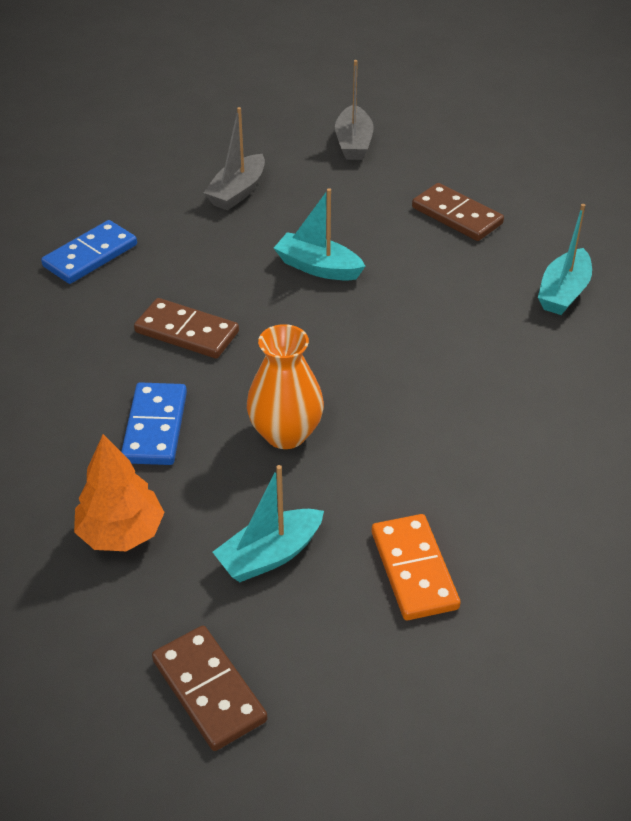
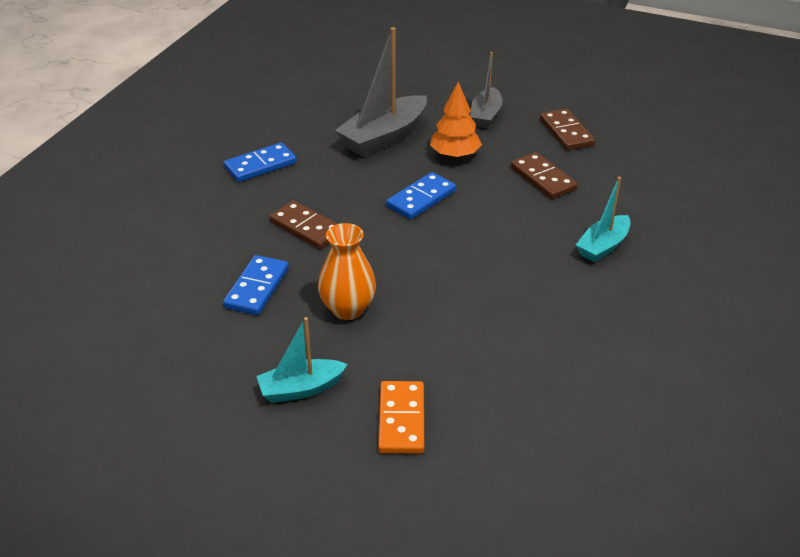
camera: 15 degrees right, 5 degrees down
(121, 533) = (203, 354): orange tree -> orange tree (454, 155)
(208, 690) = (219, 470): brown domino -> brown domino (566, 132)
(237, 192) = (384, 137): grey boat -> grey boat, size x1.67
(318, 267) = (421, 199): turquoise boat -> blue domino

